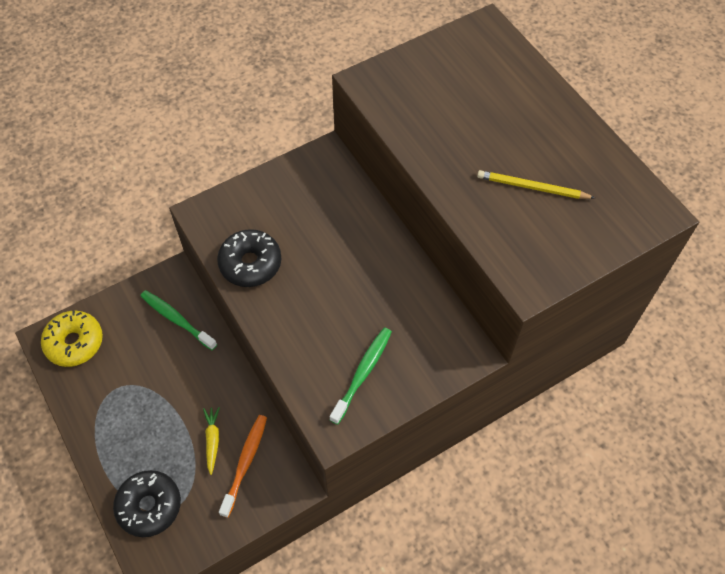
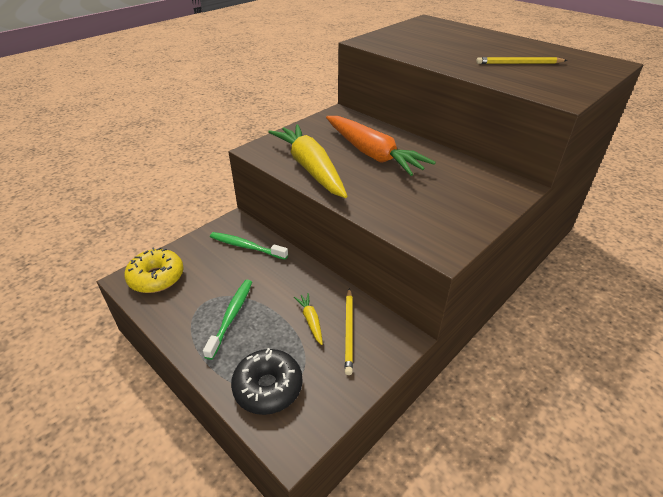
camera: 15 degrees left, 20 degrees down
(245, 463) = (349, 331): orange toothbrush -> yellow pencil
(250, 263) = (310, 168): black donut -> yellow carrot
(331, 252) = (372, 154): none -> orange carrot
(362, 373) = (442, 212): green toothbrush -> green toothbrush (231, 316)

